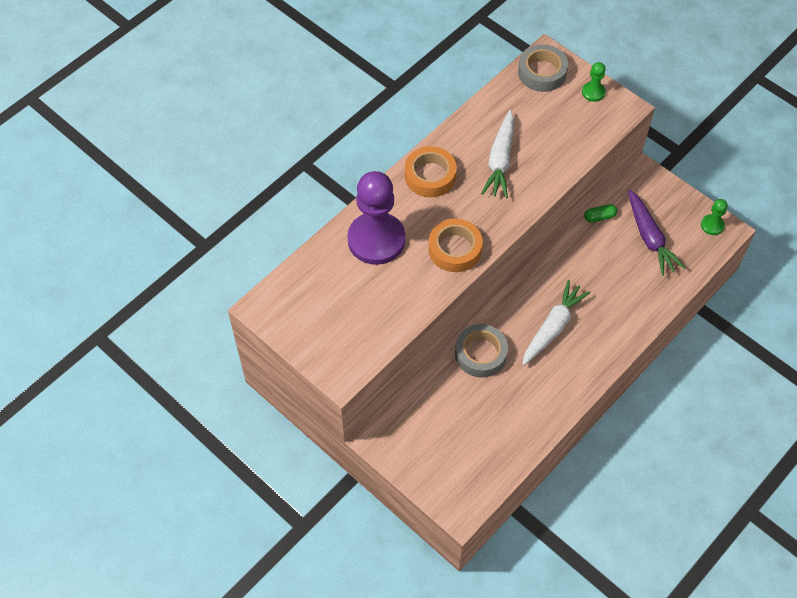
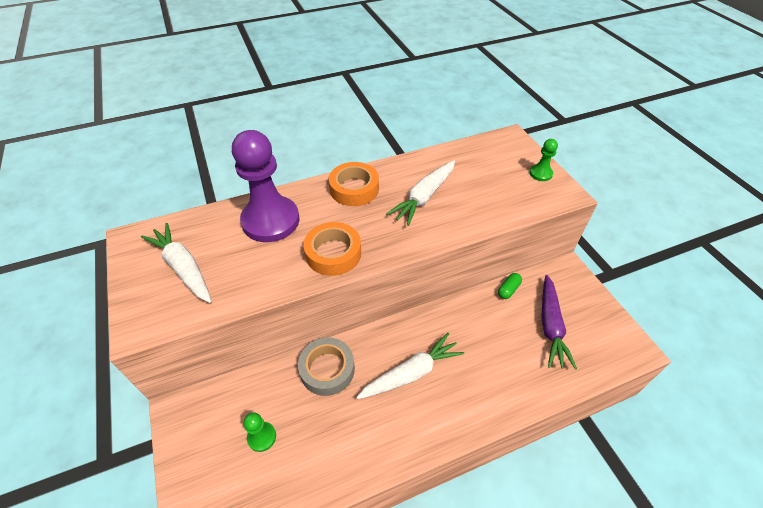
camera: 25 degrees right, 10 degrees down
(334, 314) = (183, 267): none -> white carrot
(542, 72) = (500, 147): grey tape -> none
(599, 217) = (508, 290): green capsule -> green capsule turned 60 degrees counterclockwise
(712, 225) = (622, 339): green pawn -> green pawn (262, 437)

